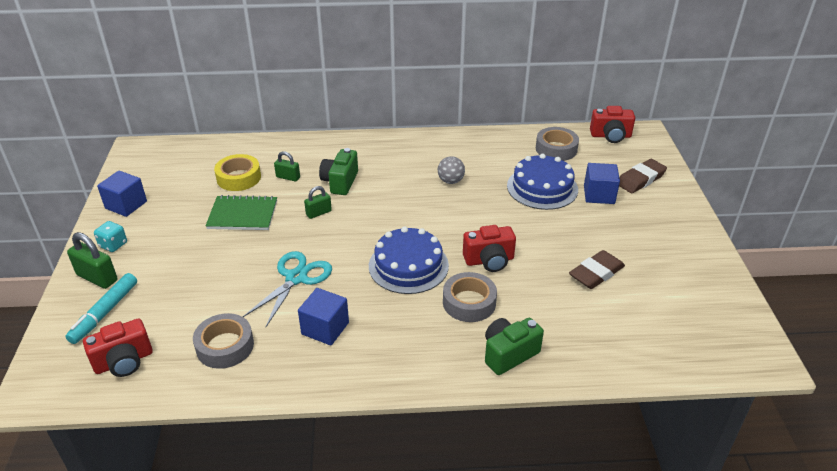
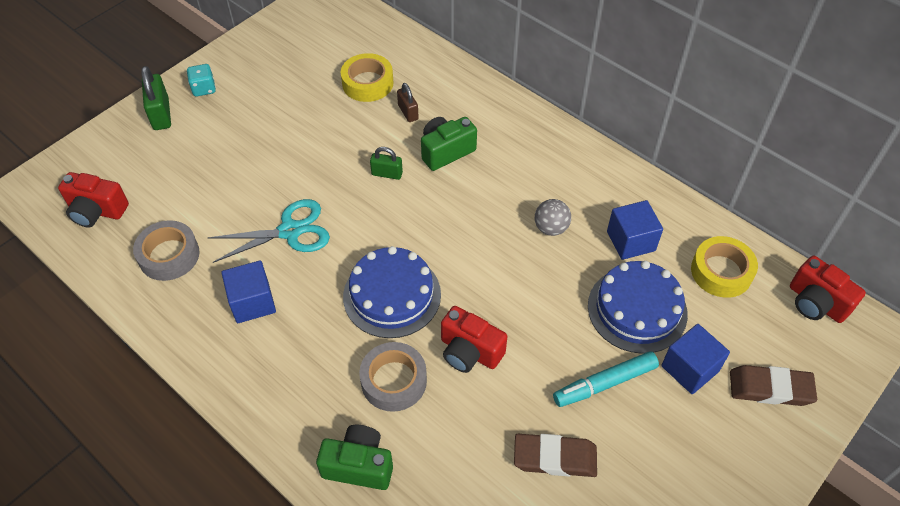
camera: 45 degrees right, 15 degrees up
(104, 313) = (131, 154): turquoise marker -> turquoise marker (604, 383)
(126, 205) = (254, 52): blue cube -> blue cube (631, 241)
(242, 215) = (325, 128): green notebook -> none
(288, 177) = (408, 112): green padlock -> brown padlock
(556, 149) = (721, 272): grey tape -> yellow tape

